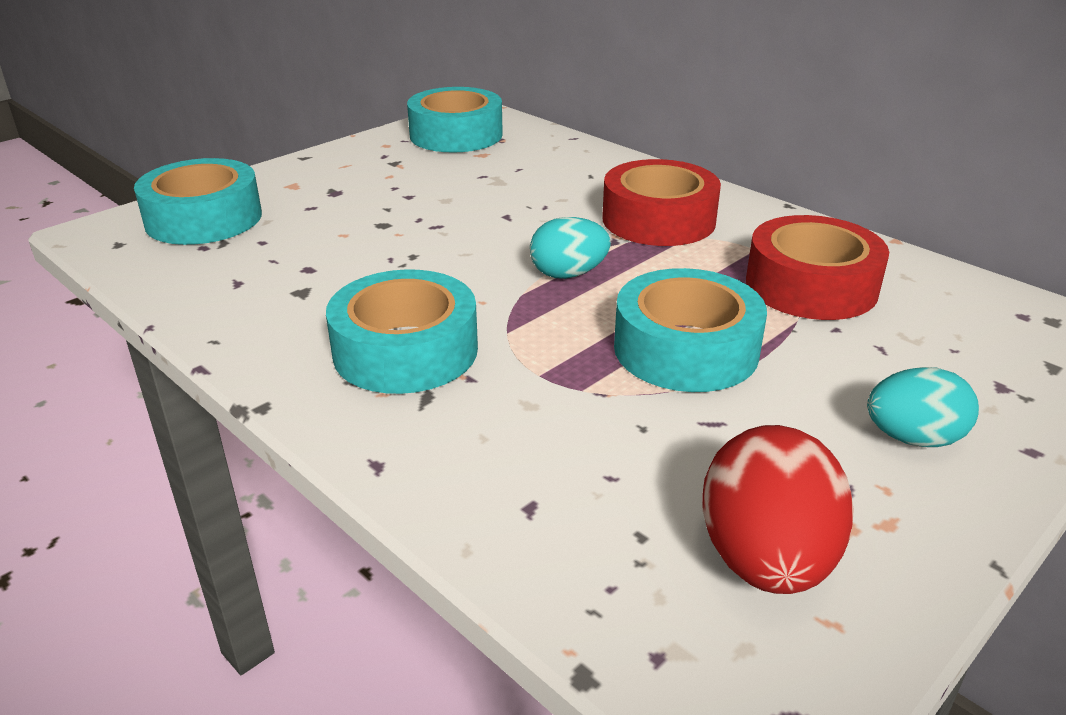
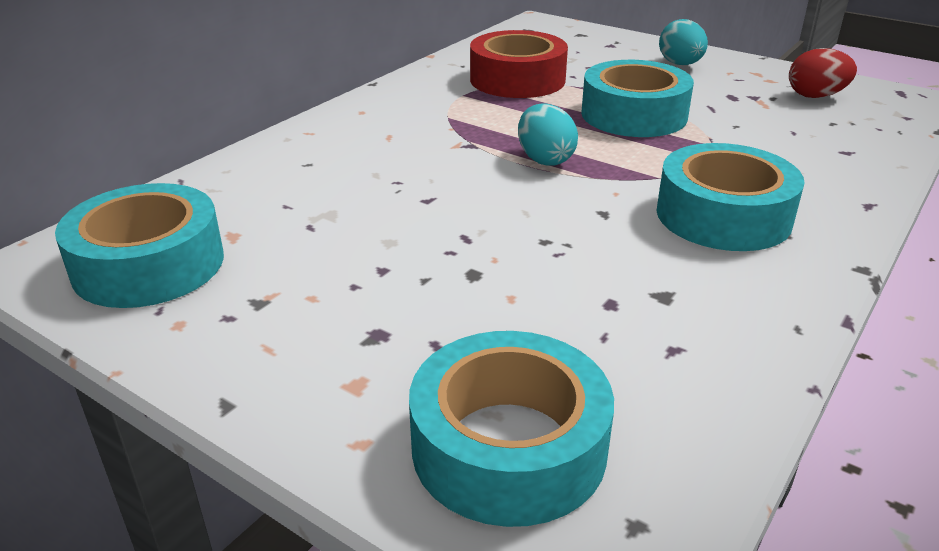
camera: 100 degrees left, 0 degrees up
(658, 220) = (418, 128): red tape -> none
(765, 560) = (815, 96): red egg -> red egg, size x0.66

